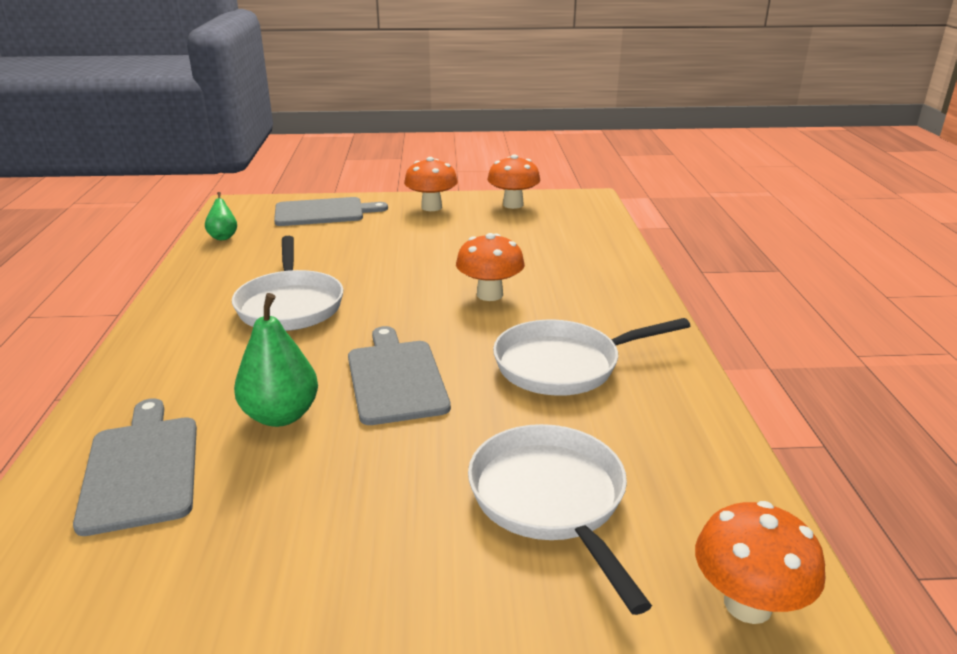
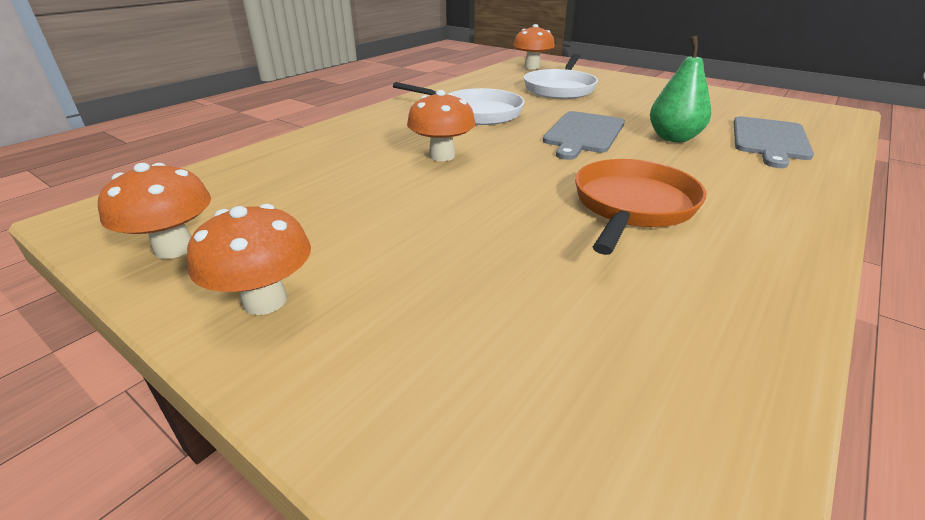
camera: 140 degrees left, 5 degrees up
(223, 237) = (709, 403): green pear -> none
(290, 305) = (632, 206): white pan -> orange pan
(323, 212) = (445, 394): grey cutting board -> none

